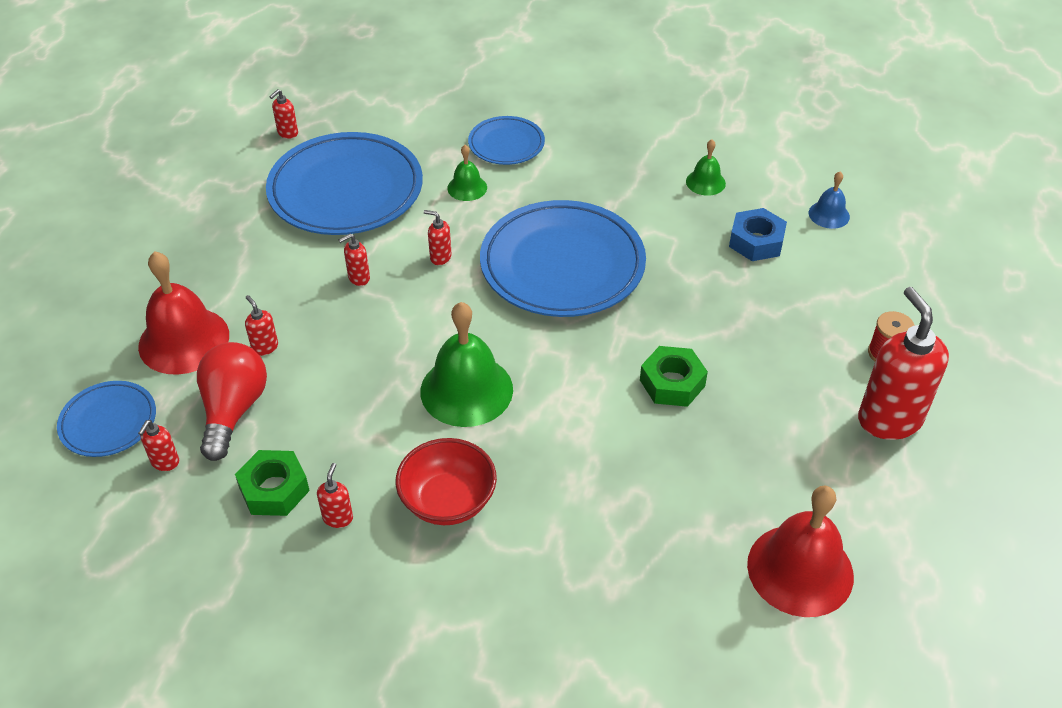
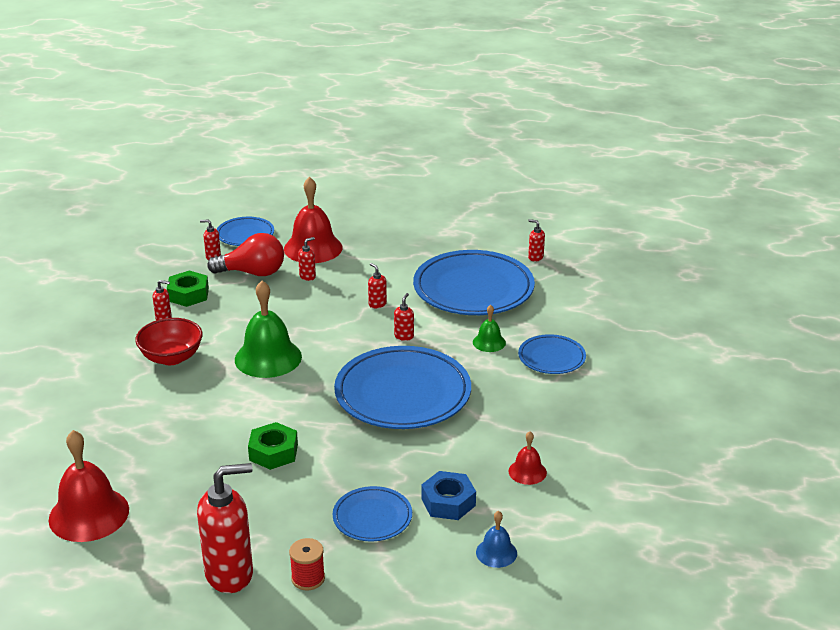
camera: 85 degrees right, 15 degrees down
(705, 182) = (527, 472): green bell -> red bell
(785, 300) = (372, 517): none -> blue plate

